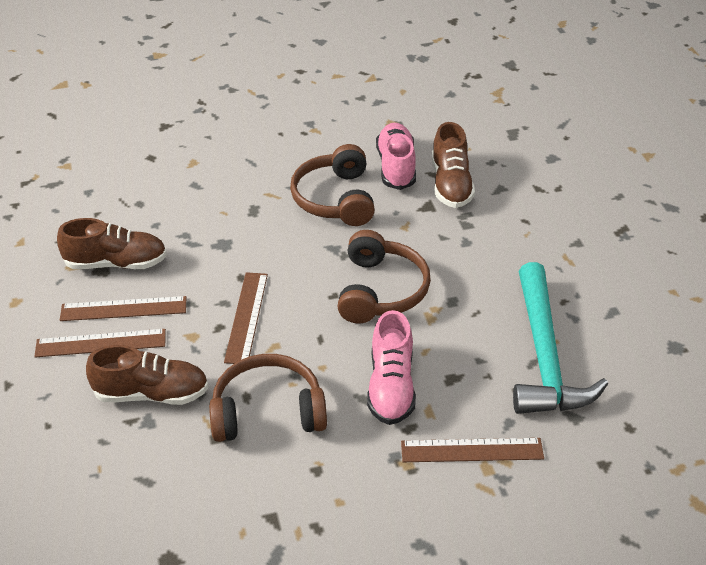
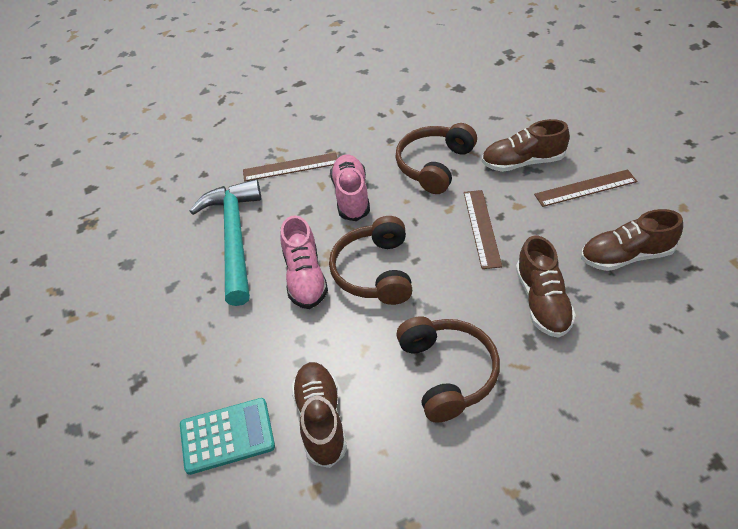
camera: 175 degrees right, 5 degrees up
(123, 309) = (588, 217): brown ruler -> none
(224, 237) = (542, 302): none -> brown shoe
(268, 412) = (435, 165): brown headphones -> brown headphones turned 135 degrees clockwise
(396, 167) = (389, 438): pink shoe -> pink shoe (305, 277)
(531, 185) = (227, 436): none -> turquoise calculator

